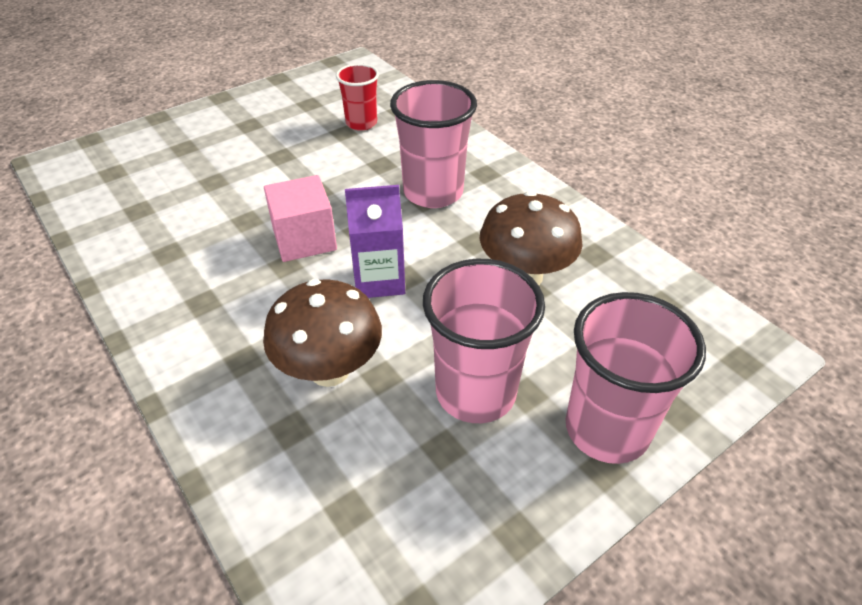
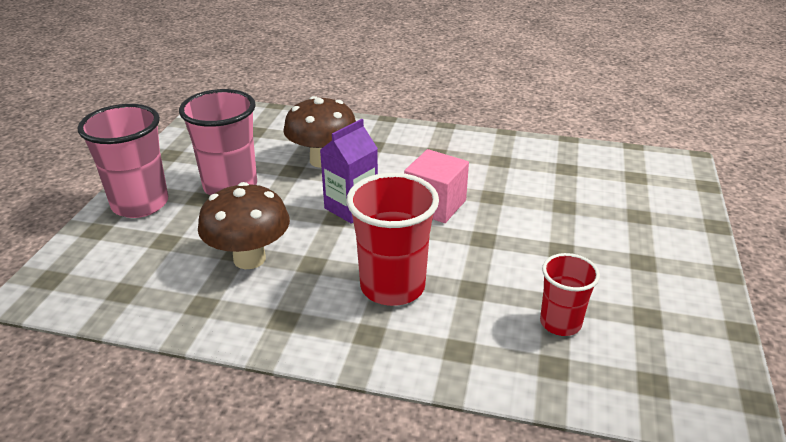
camera: 140 degrees right, 10 degrees down
(433, 192) = (392, 287): pink cup -> red cup

